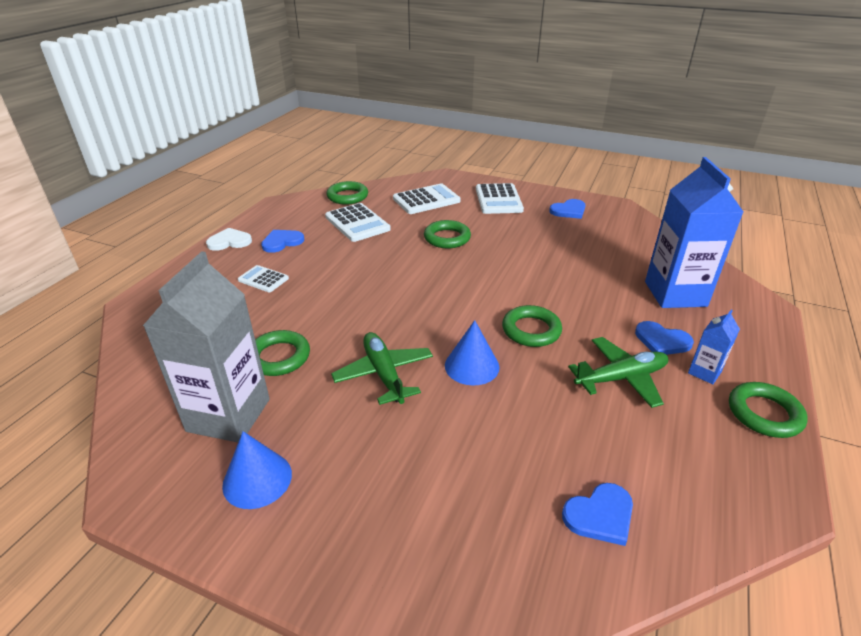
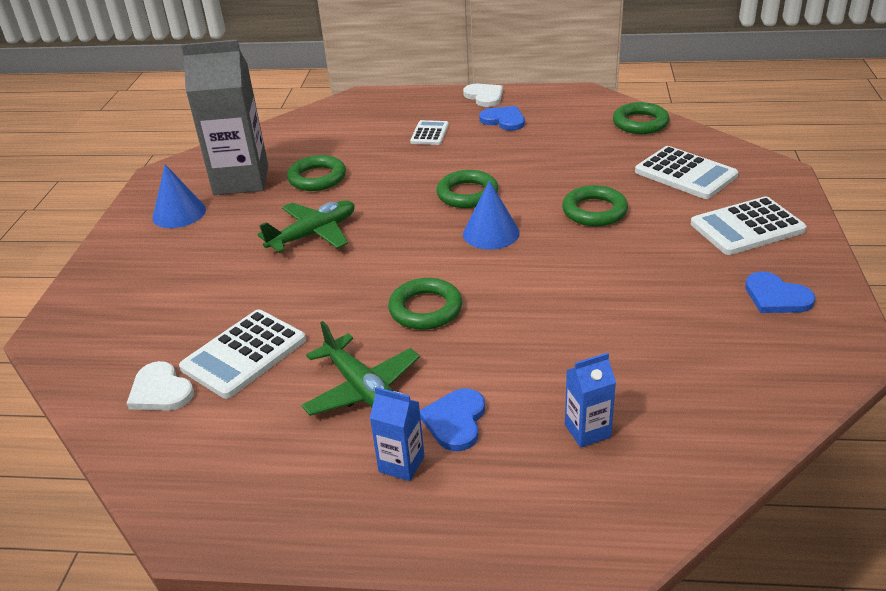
camera: 75 degrees right, 0 degrees up
(357, 223) = (579, 147): white calculator -> white calculator (244, 354)
(472, 366) = (344, 281): blue cone -> blue cone (491, 233)
(600, 515) = (160, 391): blue heart -> white heart
(675, 294) = (587, 431): blue carton -> blue carton, size x0.45
(764, 413) = (335, 522): green ring -> green ring (467, 194)

